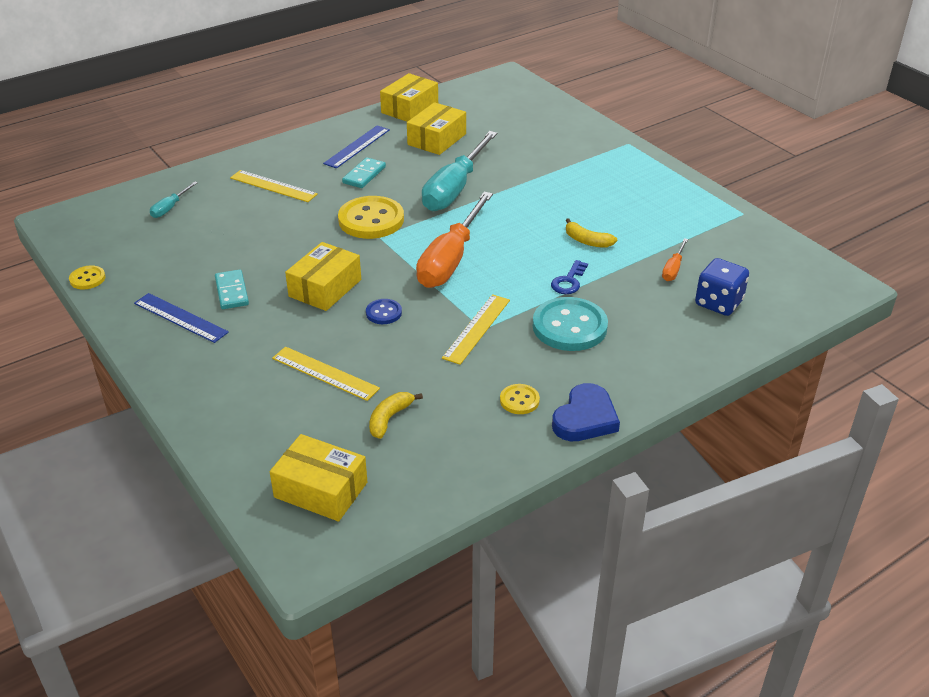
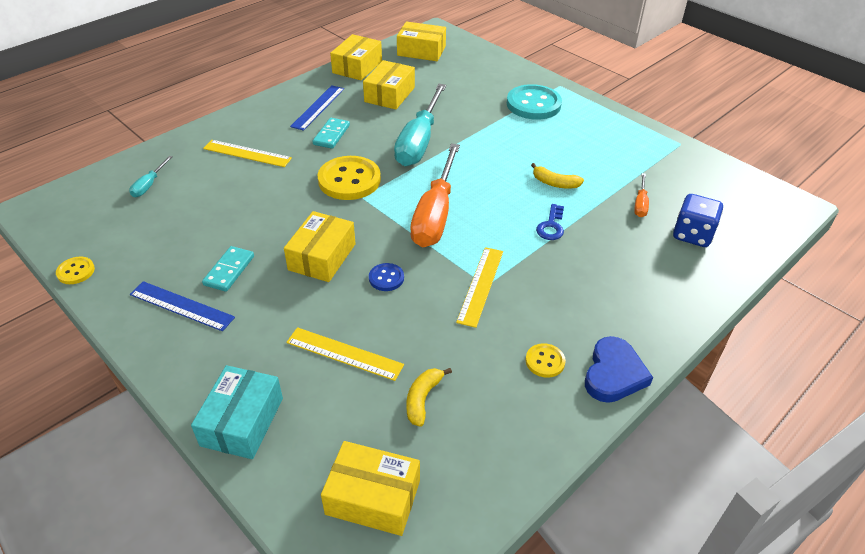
camera: 10 degrees left, 5 degrees up
(216, 418) = (242, 421): none -> turquoise box
(232, 292) = (229, 270): turquoise domino -> turquoise domino turned 45 degrees clockwise
(484, 96) = (421, 51): none -> yellow box
(569, 327) = (567, 274): turquoise button -> turquoise button (533, 104)

